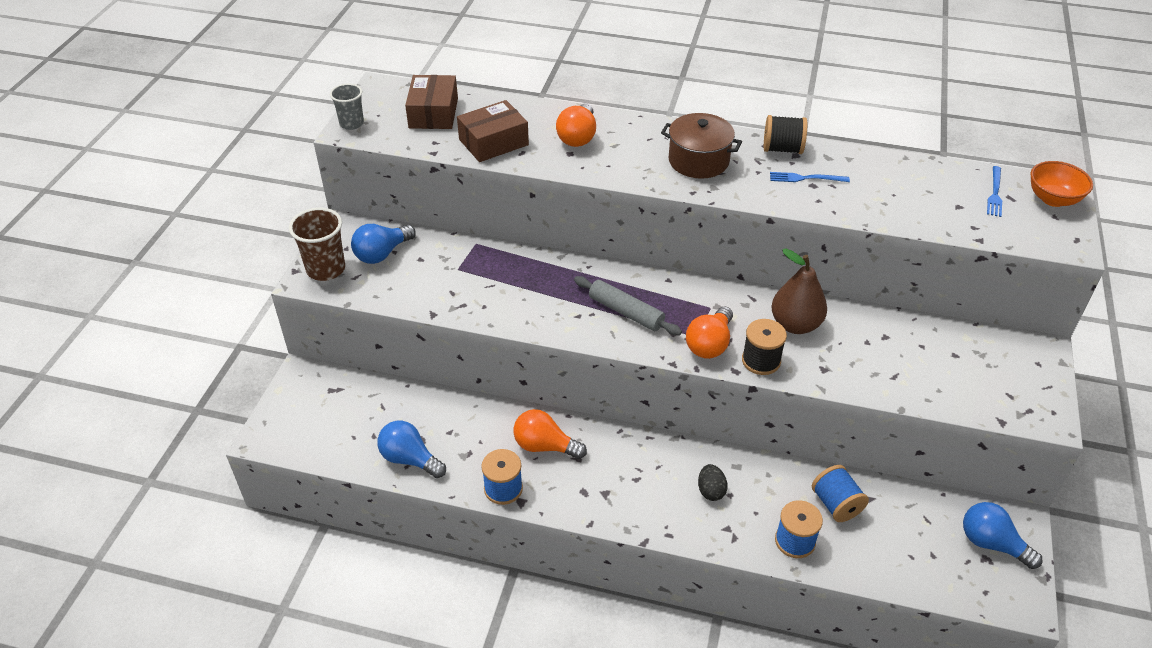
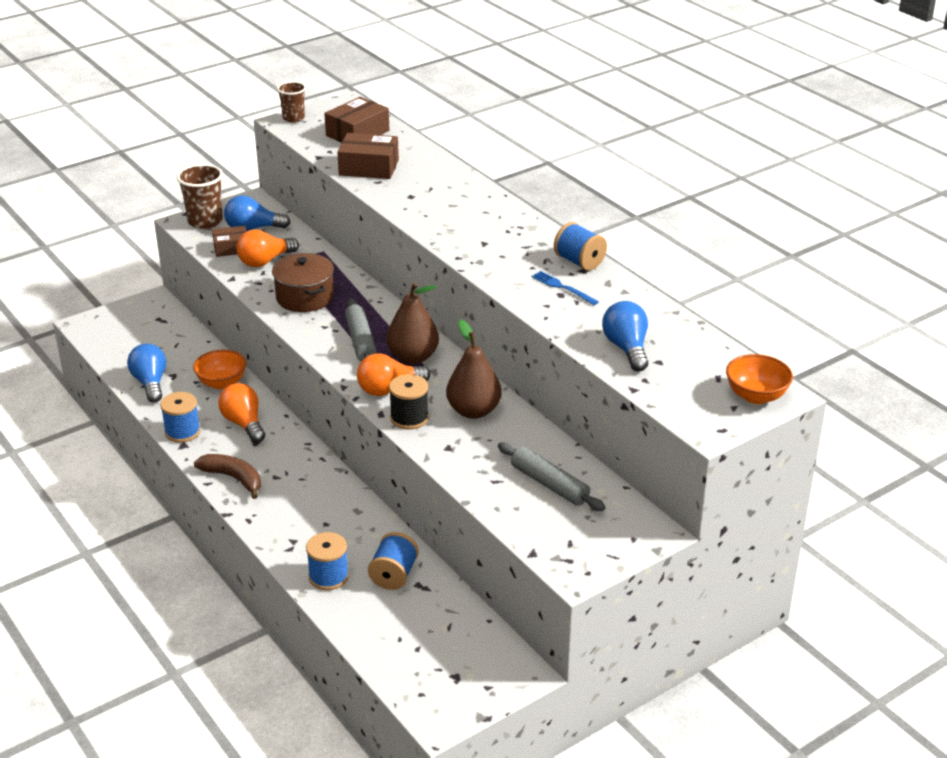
camera: 40 degrees right, 10 degrees down
(351, 123) = (293, 118): grey cup -> brown cup
(389, 283) = (231, 248): none -> brown box
(474, 419) = (222, 383): none -> orange bowl
(578, 137) = (434, 189): orange light bulb -> orange light bulb (265, 261)
(605, 504) = (233, 478): none -> brown banana
(686, 303) = (413, 357): none -> brown pear
(698, 161) = (498, 241): brown pot -> brown pot (305, 297)
(711, 491) = (316, 513): black egg -> none
(782, 149) = (579, 262): black spool -> blue spool
(930, 354) = (549, 484): none -> grey rolling pin
(991, 543) = (476, 671): blue light bulb -> blue light bulb (626, 348)
(995, 193) = (709, 368): blue fork -> none

